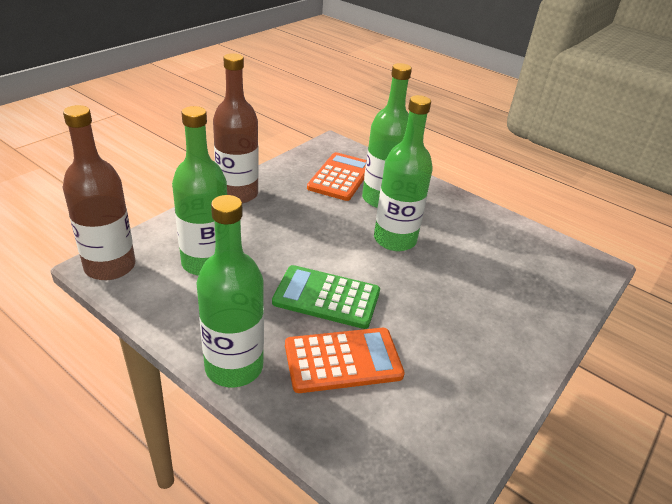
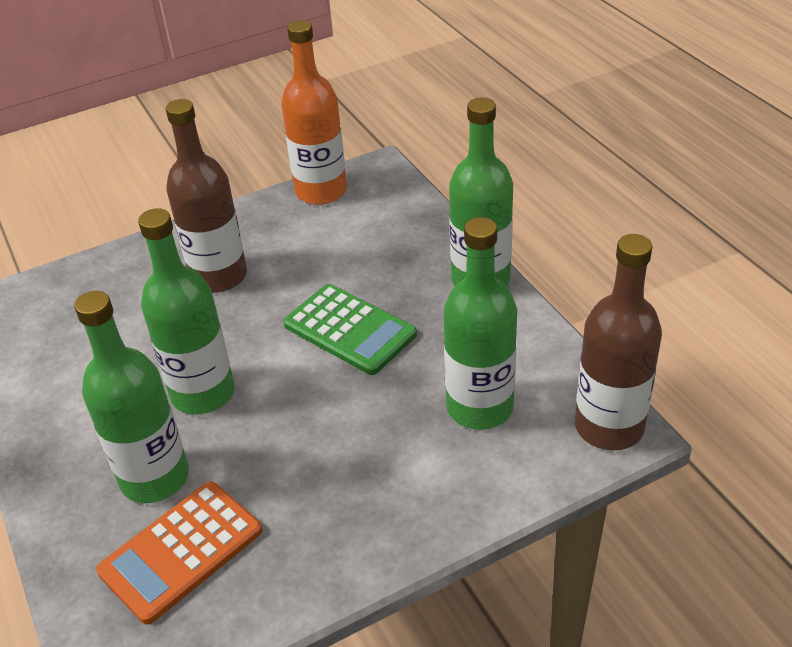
camera: 150 degrees left, 5 degrees up
(237, 194) = (389, 543): brown bottle -> brown bottle (219, 276)
(343, 360) = (372, 265): orange calculator -> none
(460, 448) = (321, 191): none -> orange bottle

